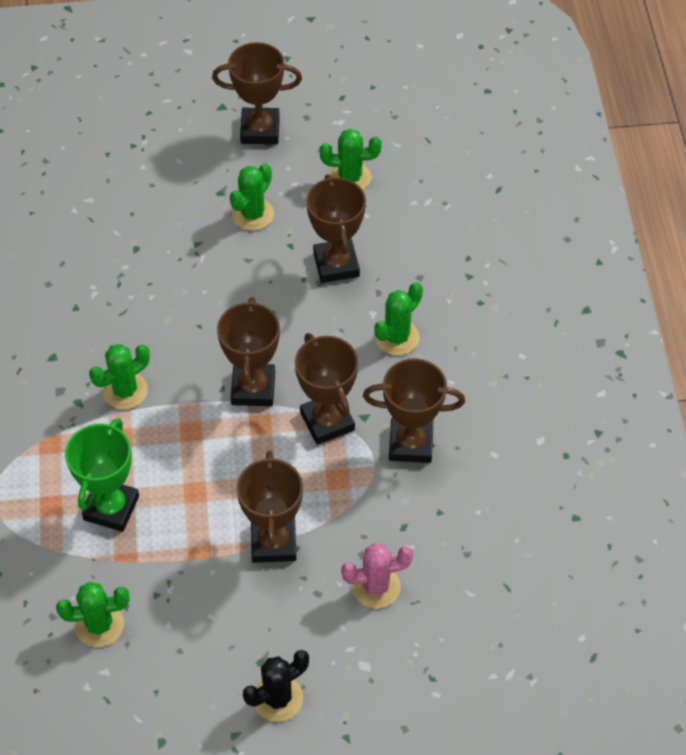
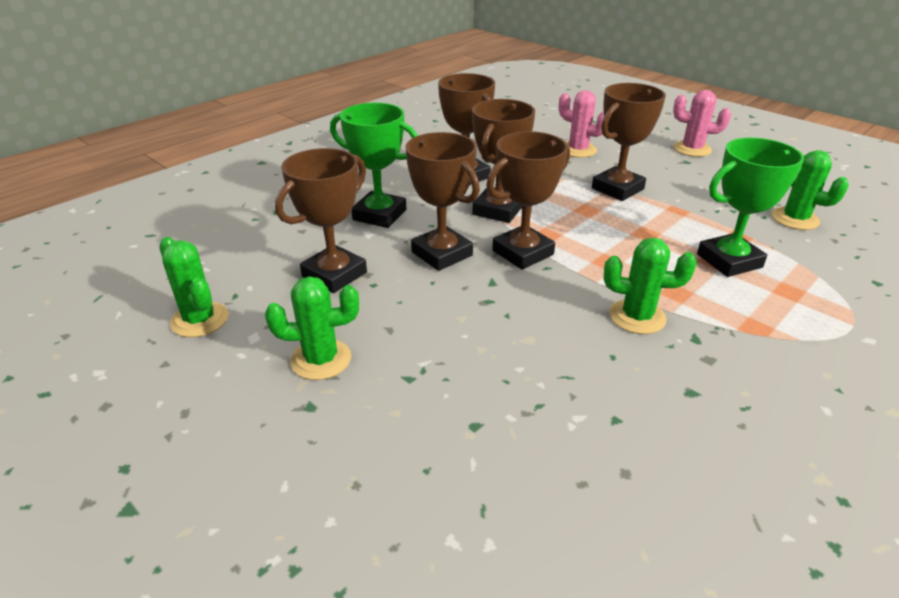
camera: 130 degrees left, 20 degrees down
(260, 130) = (159, 435): brown trophy -> brown trophy (442, 254)
(277, 698) = (692, 149): black cactus -> pink cactus
(397, 337) = (379, 215): green cactus -> green trophy

